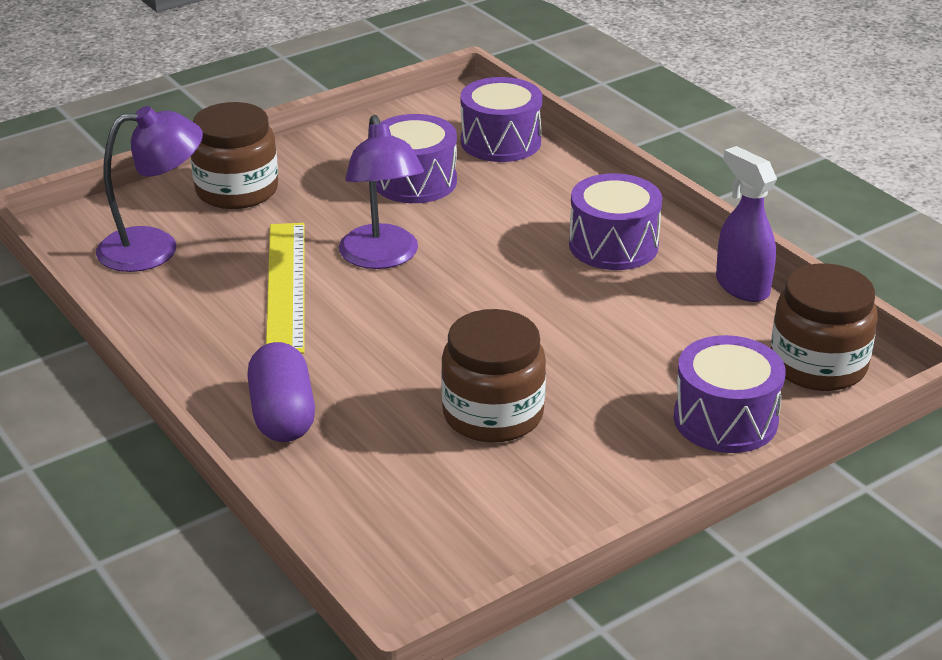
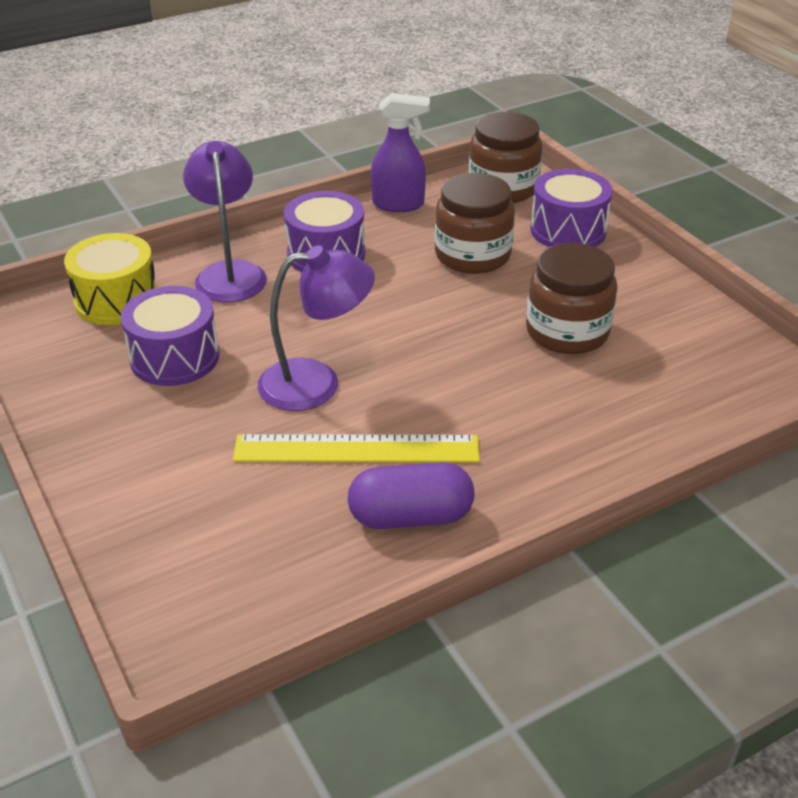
camera: 85 degrees left, 5 degrees up
(155, 248) = (255, 557): purple lamp -> purple lamp (230, 273)
(237, 190) = (143, 490): brown jar -> brown jar (472, 255)
(283, 415) = (574, 450): purple capsule -> purple capsule (410, 516)
(500, 142) = (117, 300): purple drum -> yellow drum
(741, 286) = (399, 204): purple spray bottle -> purple spray bottle turned 150 degrees counterclockwise

